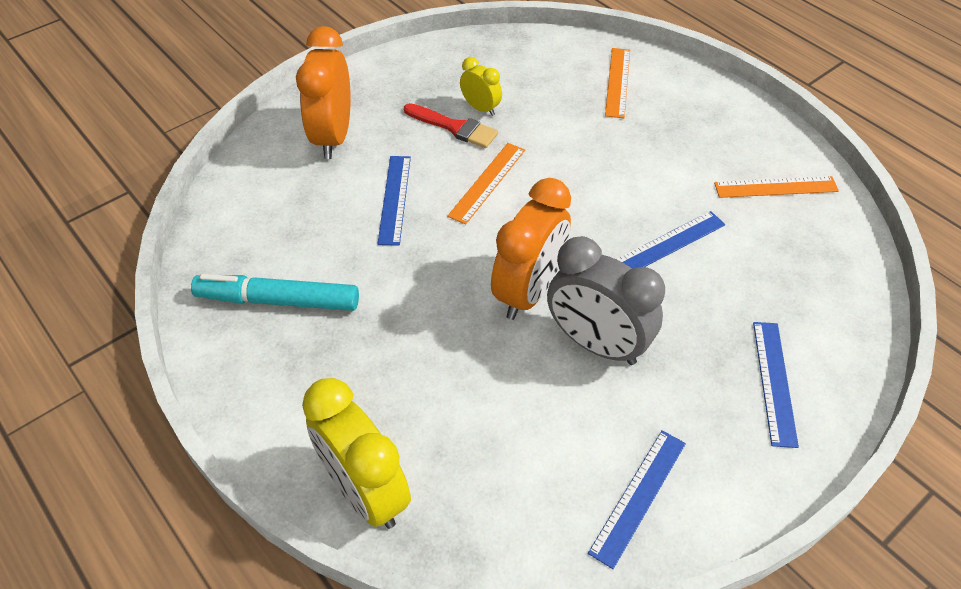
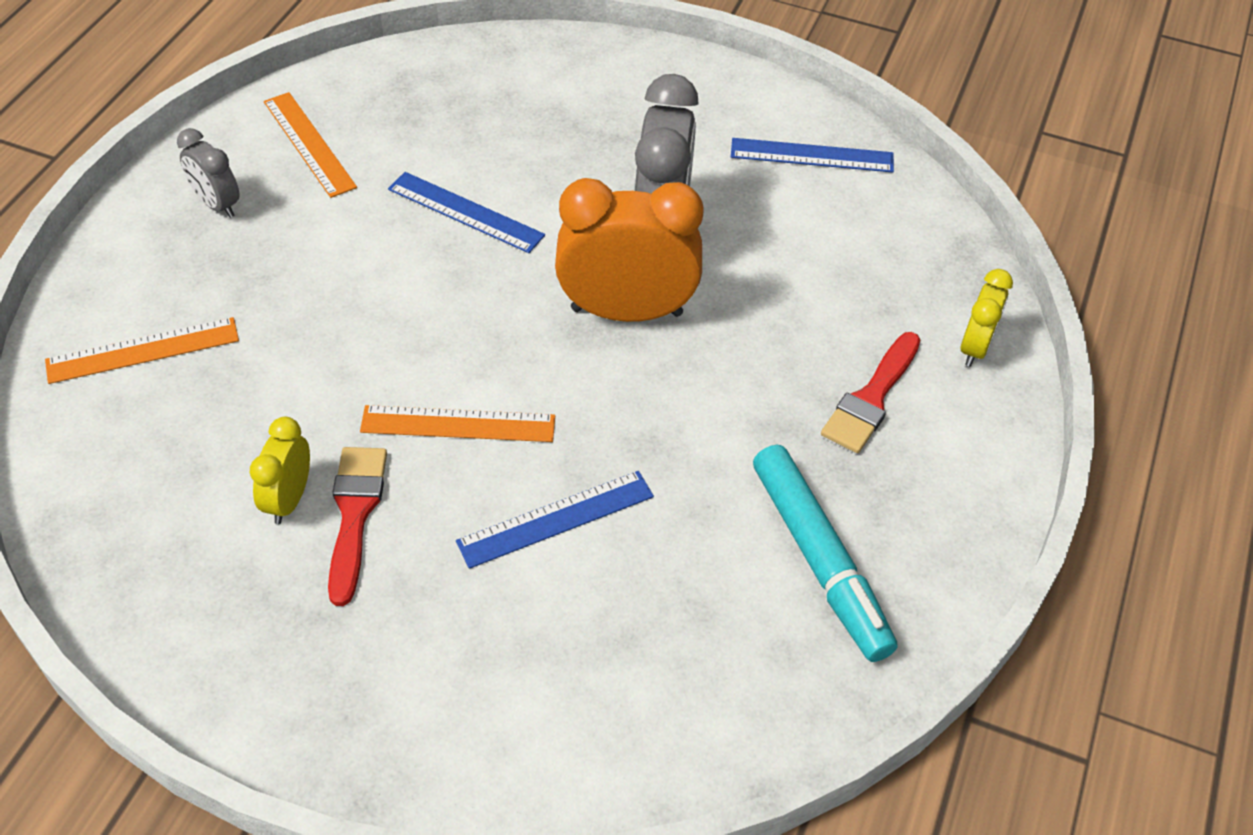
camera: 120 degrees left, 0 degrees up
(333, 137) = (464, 676): orange clock -> none
(365, 492) = (975, 347): yellow clock -> yellow clock, size x0.52
(368, 393) = (871, 398): none -> red brush
(729, 133) = (217, 204): none -> grey clock
(774, 382) = (613, 96): blue ruler -> none

